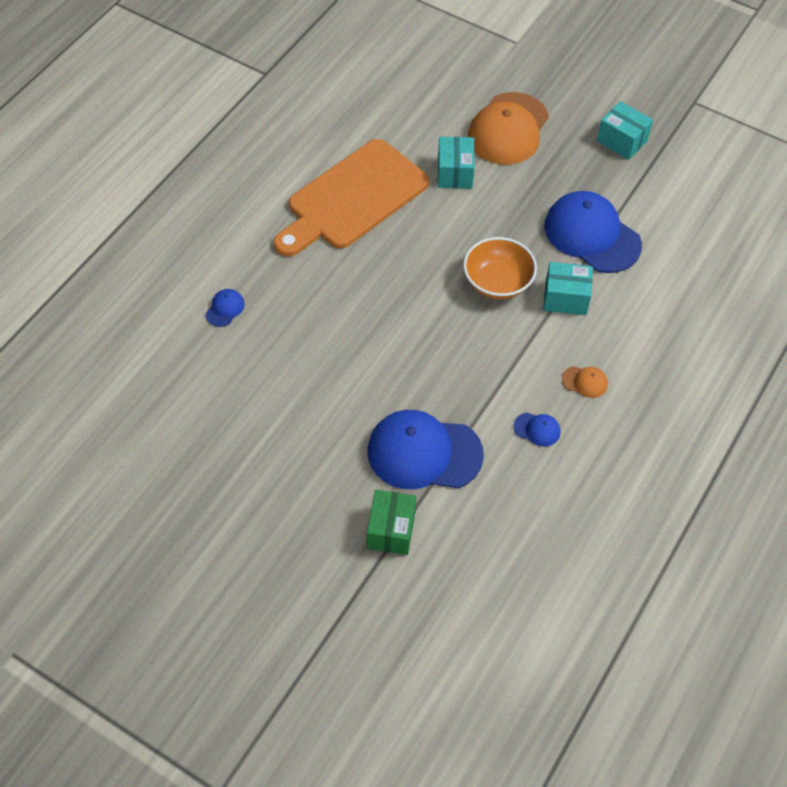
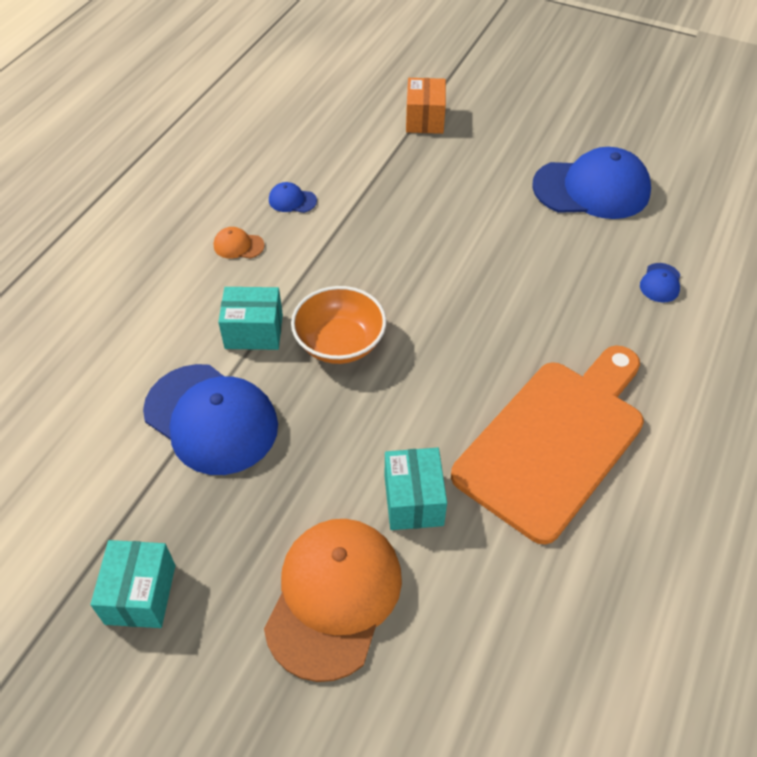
camera: 175 degrees right, 5 degrees down
(391, 530) = (425, 119): green box -> orange box
(424, 453) = (404, 173): blue cap -> blue cap (591, 189)
(621, 141) = (140, 594): turquoise box -> turquoise box turned 60 degrees clockwise

